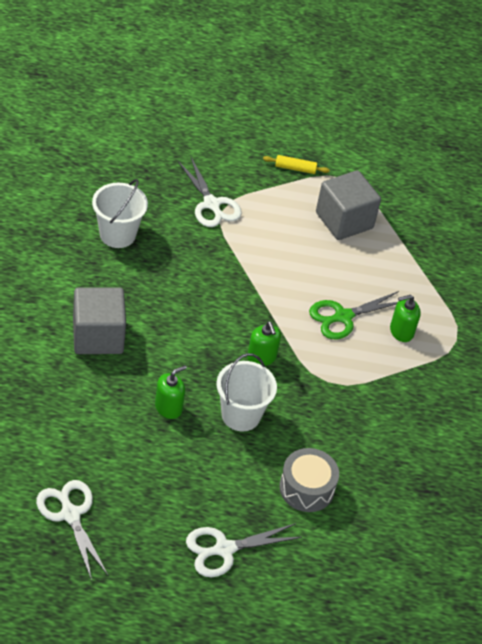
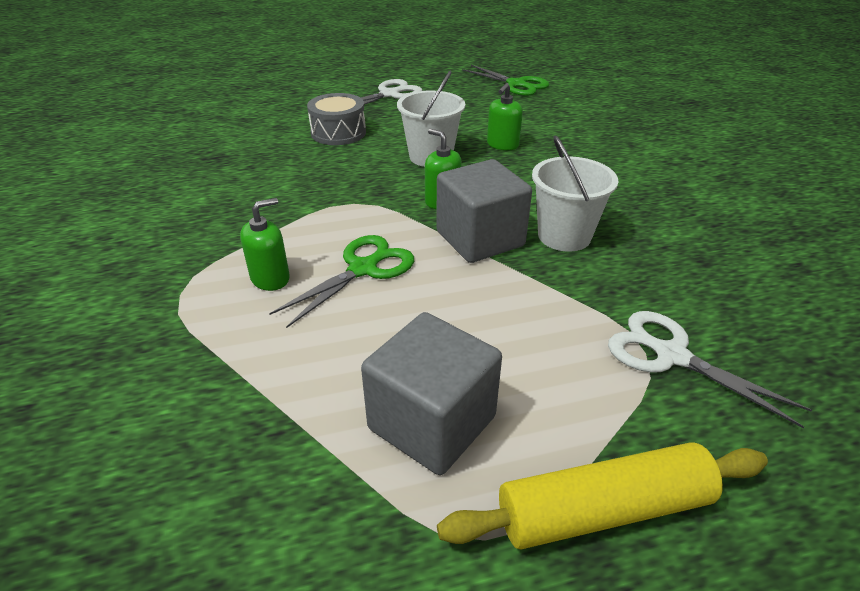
camera: 165 degrees right, 10 degrees down
(70, 515) = (516, 84): white scissors -> green scissors
(98, 336) = (623, 169): grey cube -> grey cube (480, 239)
(117, 234) = (733, 262): white bucket -> white bucket (564, 236)
(295, 168) = (603, 510): yellow rolling pin -> yellow rolling pin, size x2.03

